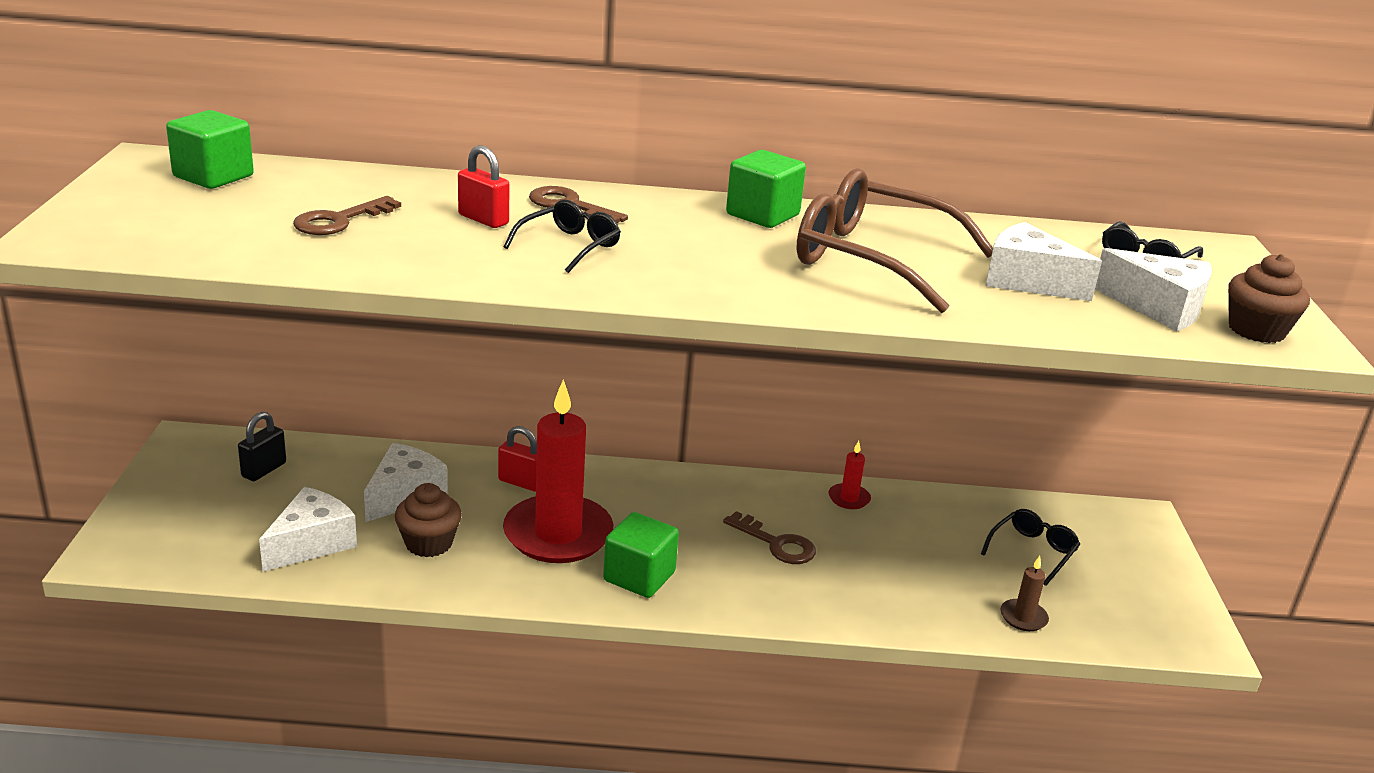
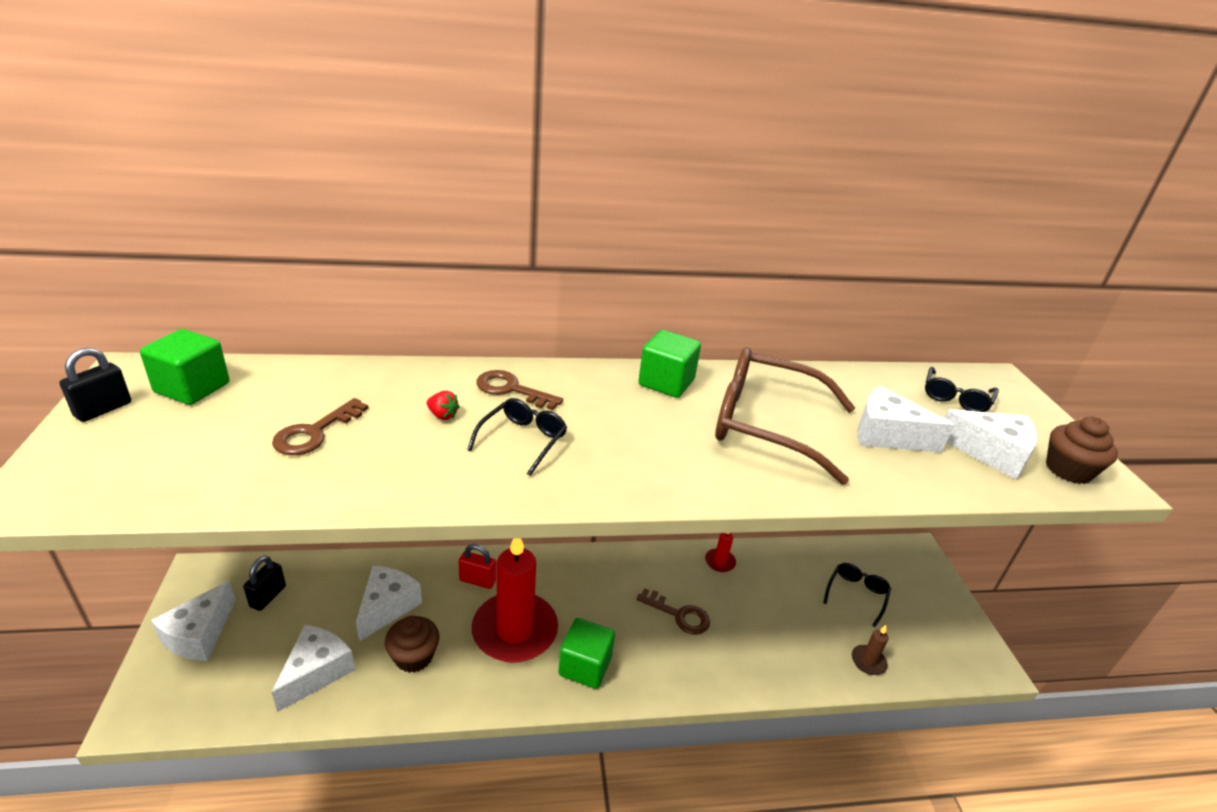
camera: 10 degrees left, 5 degrees up
(121, 185) = (103, 409): none -> black padlock
(182, 495) = (199, 634): none -> white cheese
(483, 219) = (442, 415): red padlock -> red strawberry

